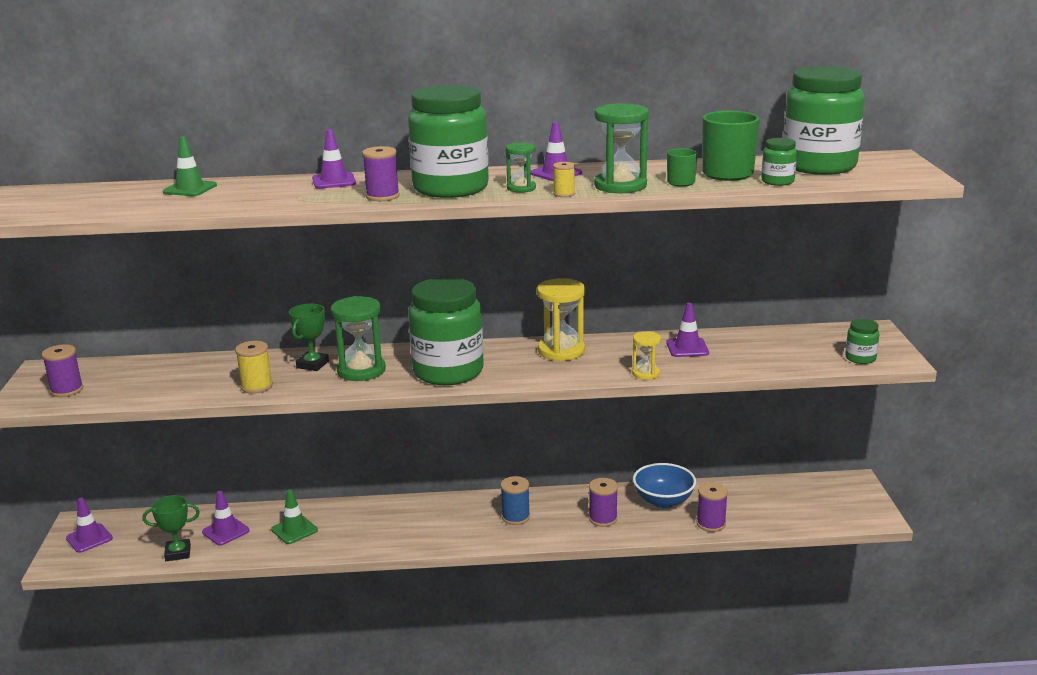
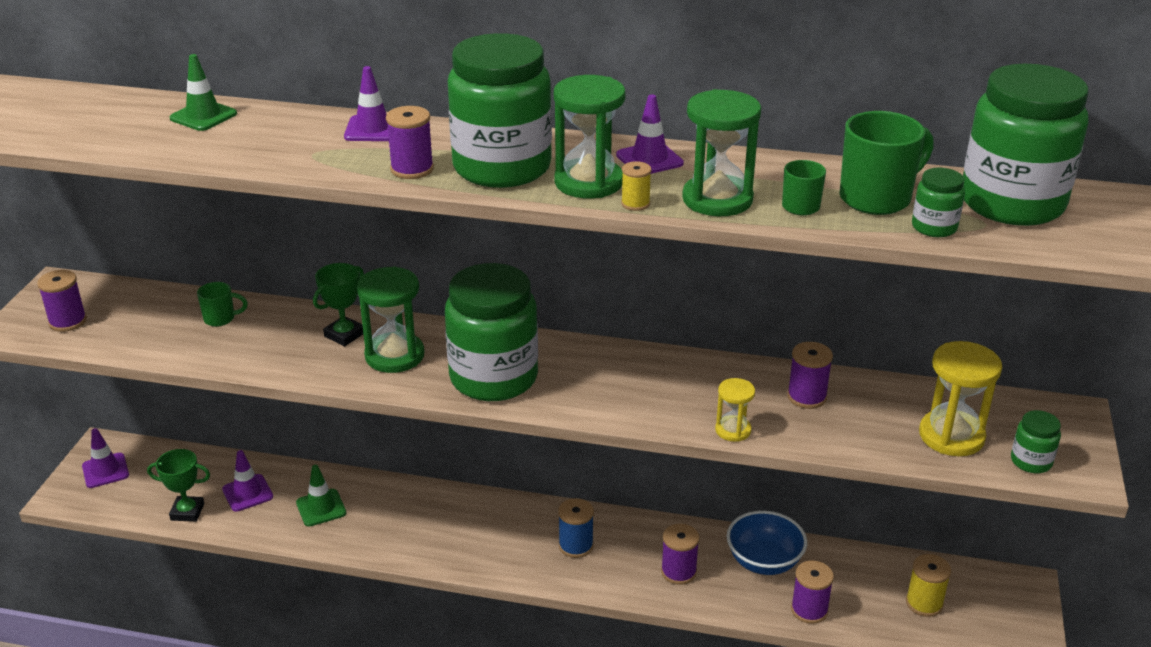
camera: 15 degrees right, 10 degrees up
(202, 370) = (221, 319): none -> green mug
(256, 386) = (268, 357): yellow spool -> yellow spool (924, 603)
(521, 188) = (588, 182): green hourglass -> green hourglass, size x1.79
(561, 351) = (645, 370): yellow hourglass -> yellow hourglass (951, 436)
(687, 348) = (806, 397): purple traffic cone -> purple spool

